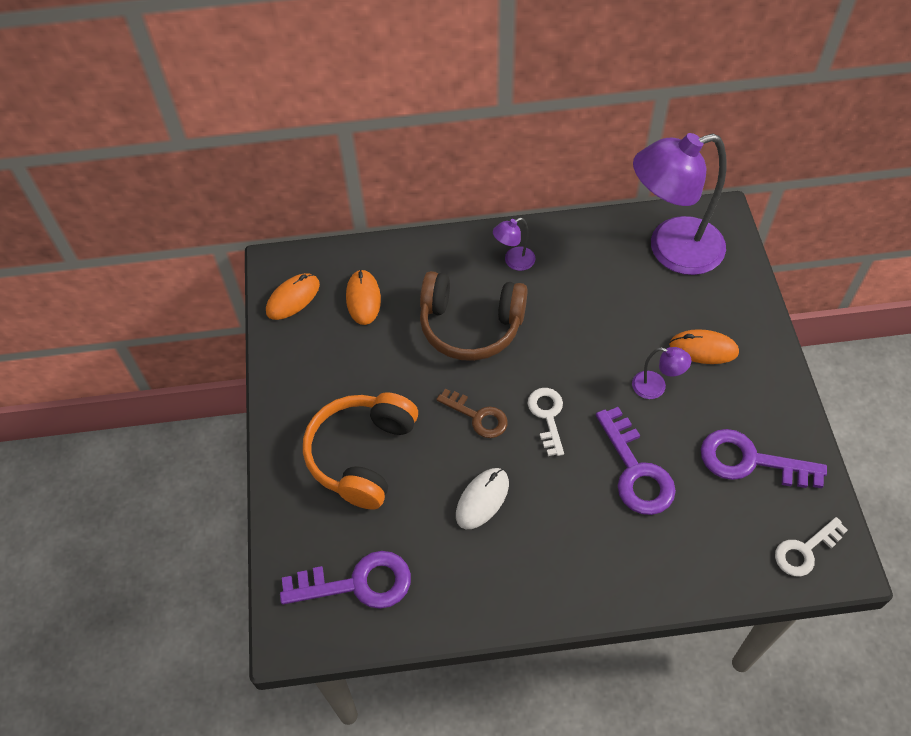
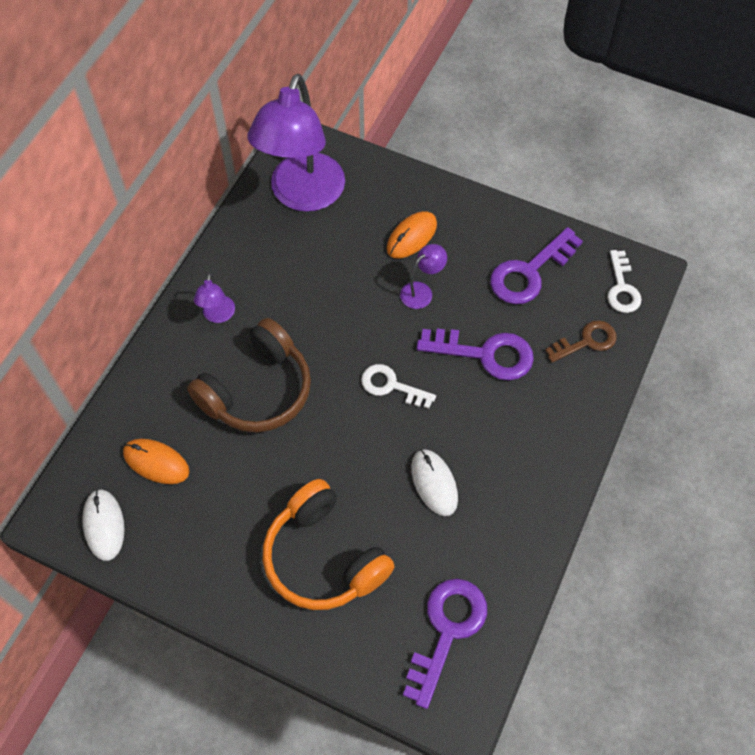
camera: 60 degrees left, 5 degrees up
(293, 298) = (104, 525): orange mouse -> white mouse
(478, 416) = (353, 439): brown key -> brown key (586, 341)

